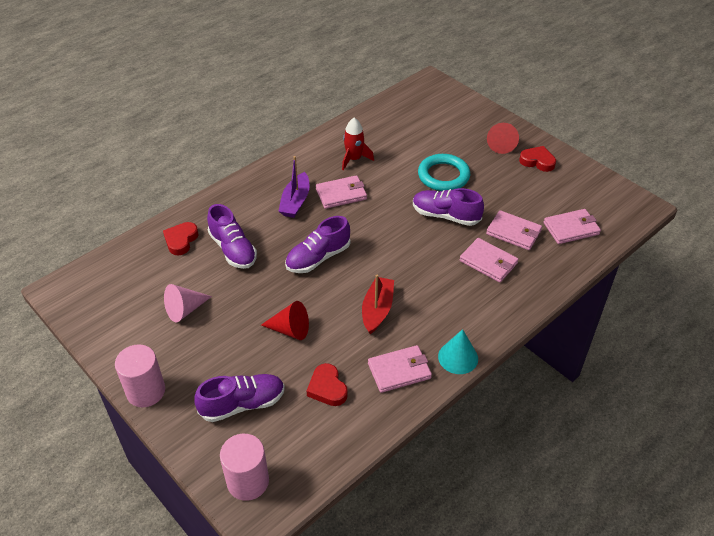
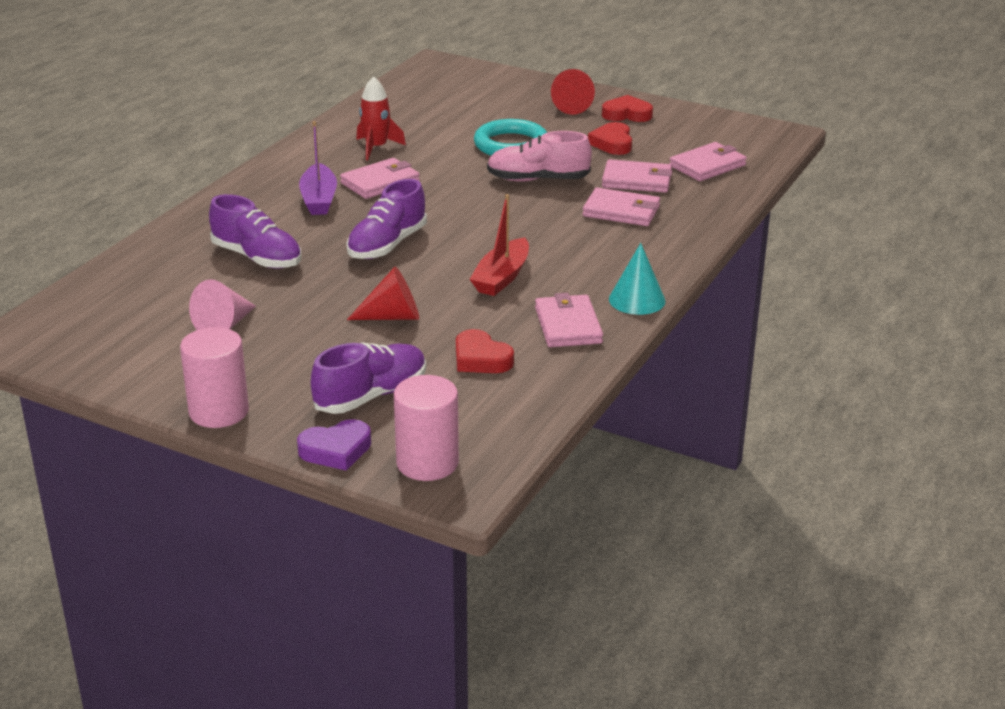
camera: 20 degrees left, 15 degrees down
(181, 240) = (171, 262): red heart -> red heart (612, 143)
(198, 450) = (336, 450): none -> purple heart
(377, 310) = (502, 277): red boat -> red boat turned 150 degrees counterclockwise
(399, 371) = (568, 325): pink wallet -> pink wallet turned 60 degrees counterclockwise
(445, 215) = (537, 180): purple shoe -> pink shoe

